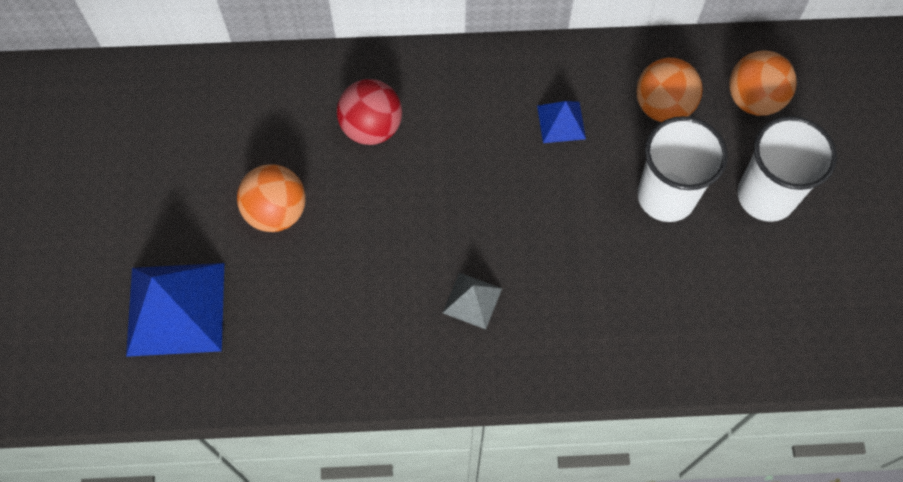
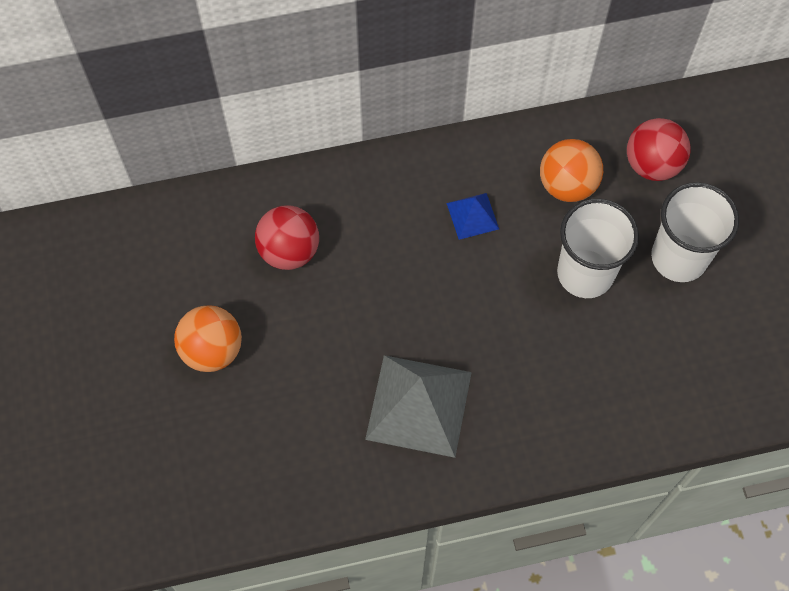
camera: 10 degrees left, 0 degrees up
(176, 309) = (133, 462): blue pyramid -> none
(472, 300) = (419, 405): grey pyramid -> grey pyramid, size x2.01
(753, 99) = (652, 164): orange ball -> red ball

